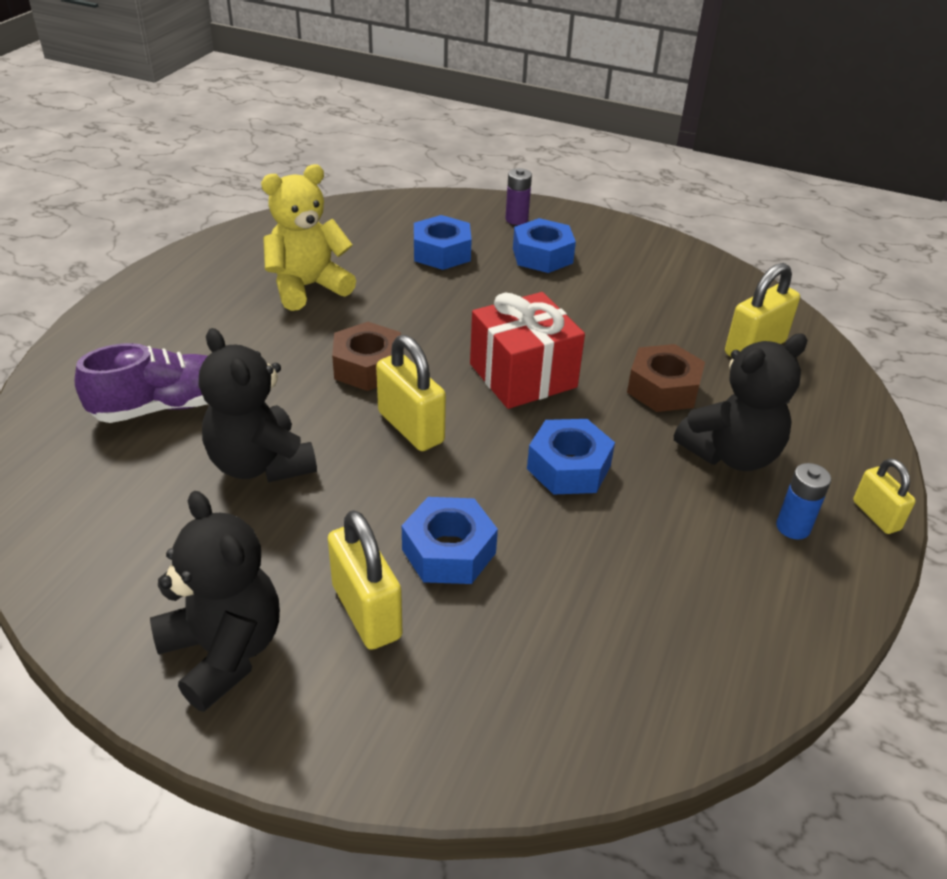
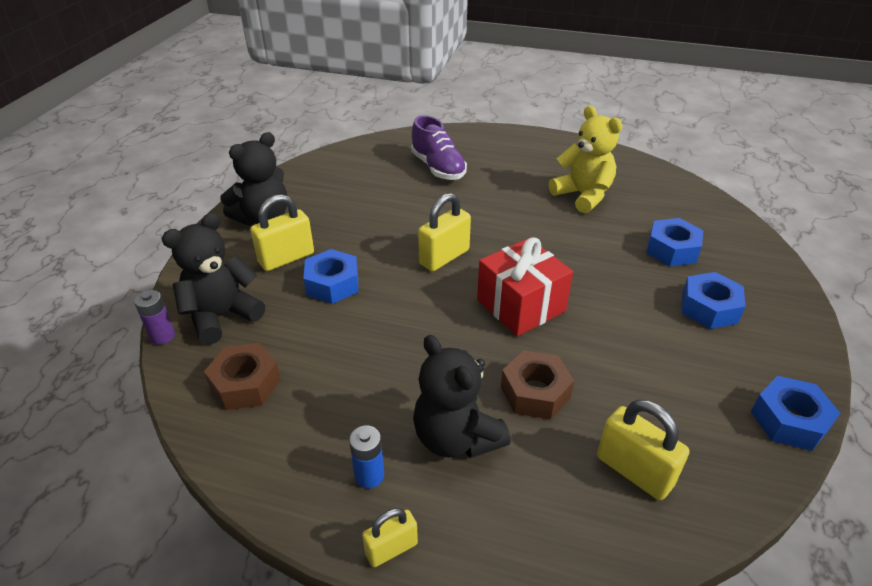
camera: 85 degrees right, 0 degrees up
(260, 464) = (397, 206): black teddy bear -> black teddy bear (222, 316)
(368, 367) = (502, 232): brown nut -> brown nut (245, 384)
(516, 219) = (763, 288): purple battery -> purple battery (162, 336)
(569, 467) = (419, 335): blue nut -> blue nut (789, 420)

